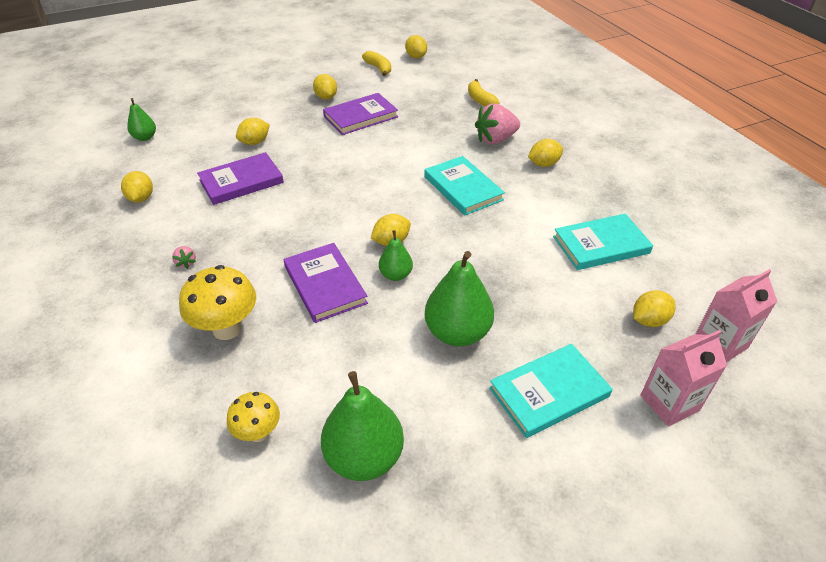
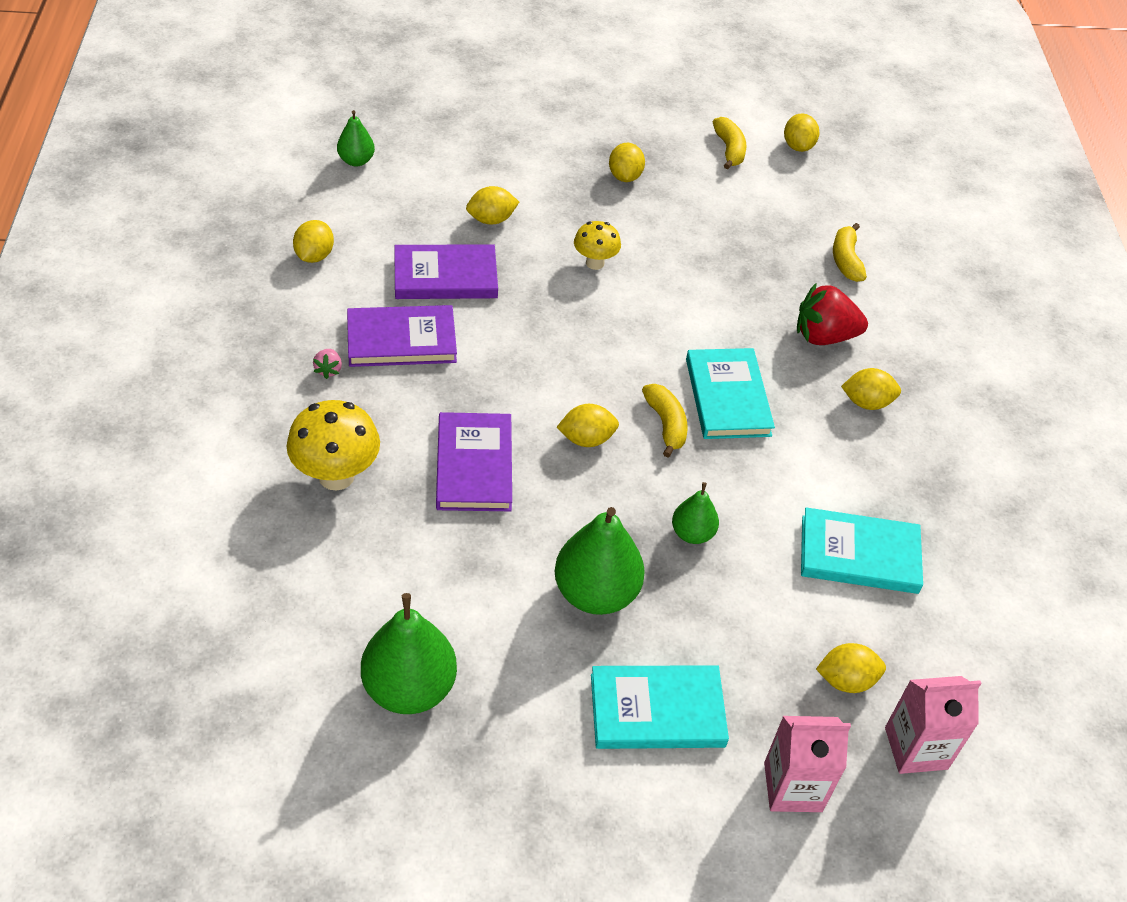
camera: 20 degrees right, 5 degrees up
(258, 433) = (314, 612): yellow mushroom -> yellow mushroom (595, 263)
(360, 116) = (655, 228): purple book -> purple book (401, 340)
(396, 275) = (566, 487): green pear -> green pear (692, 533)
(436, 215) = (666, 424): none -> yellow banana
(495, 139) = (824, 336): pink strawberry -> red strawberry

